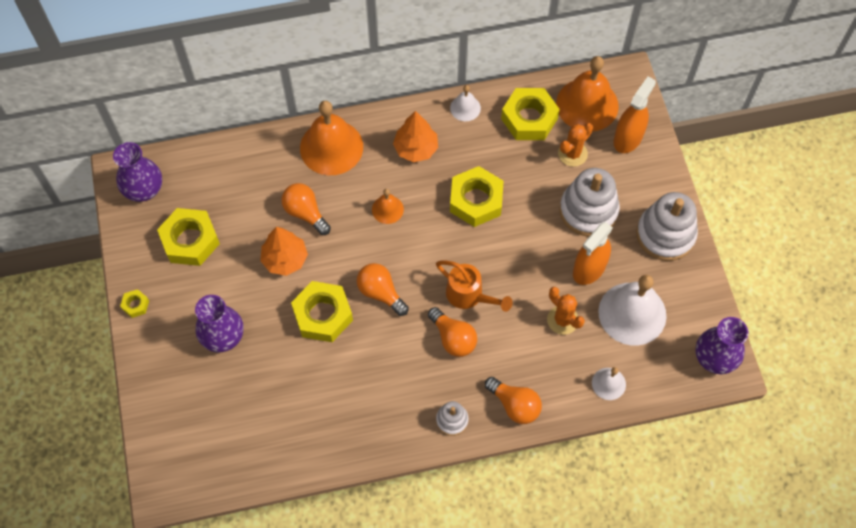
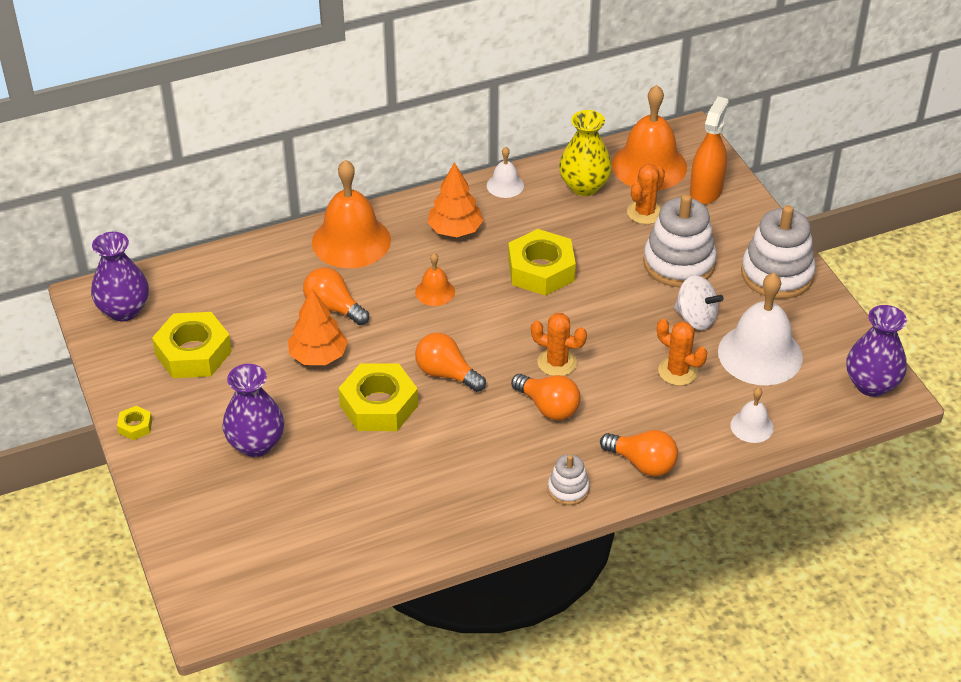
camera: 10 degrees left, 20 degrees down
(469, 296) = (557, 362): orange watering can -> orange cactus
(529, 118) = (584, 186): yellow nut -> yellow vase
(589, 269) = (696, 318): orange spray bottle -> white spinning top

